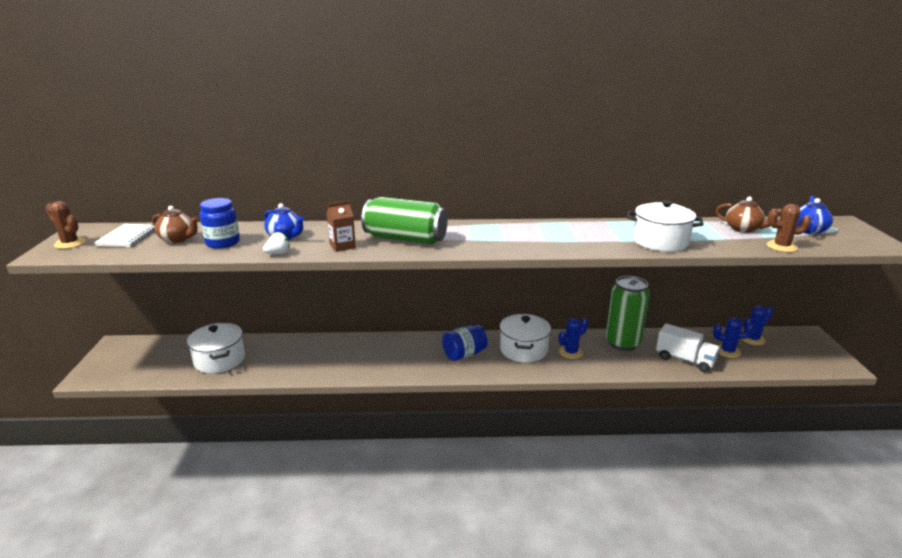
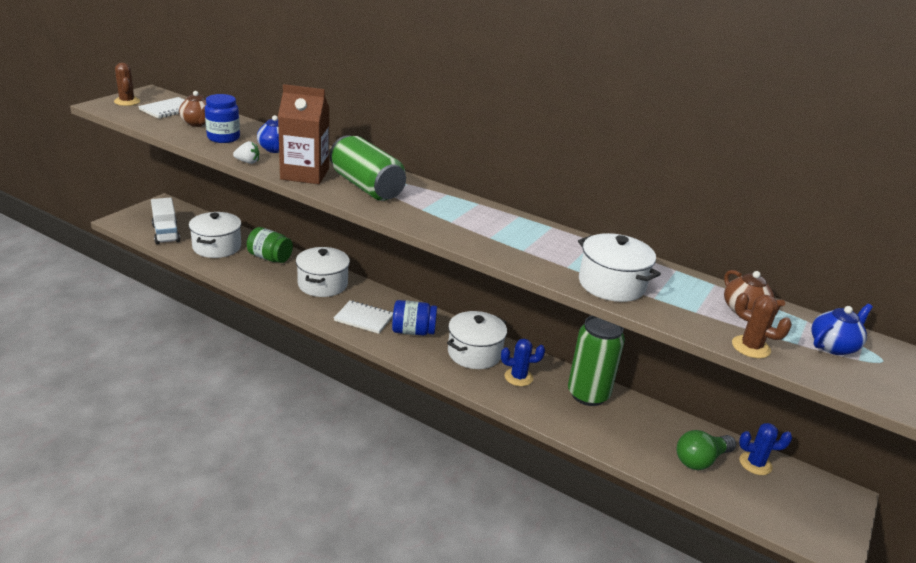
camera: 30 degrees right, 5 degrees up
(280, 349) = (270, 258): none -> green jar
(342, 246) = (305, 174): brown carton -> brown carton, size x1.87
(352, 351) = (322, 284): none -> white pot
(417, 362) = (364, 318): none -> white notebook
(684, 360) = (633, 443): white truck -> white truck (166, 233)
(727, 351) = (700, 460): blue cactus -> green light bulb

